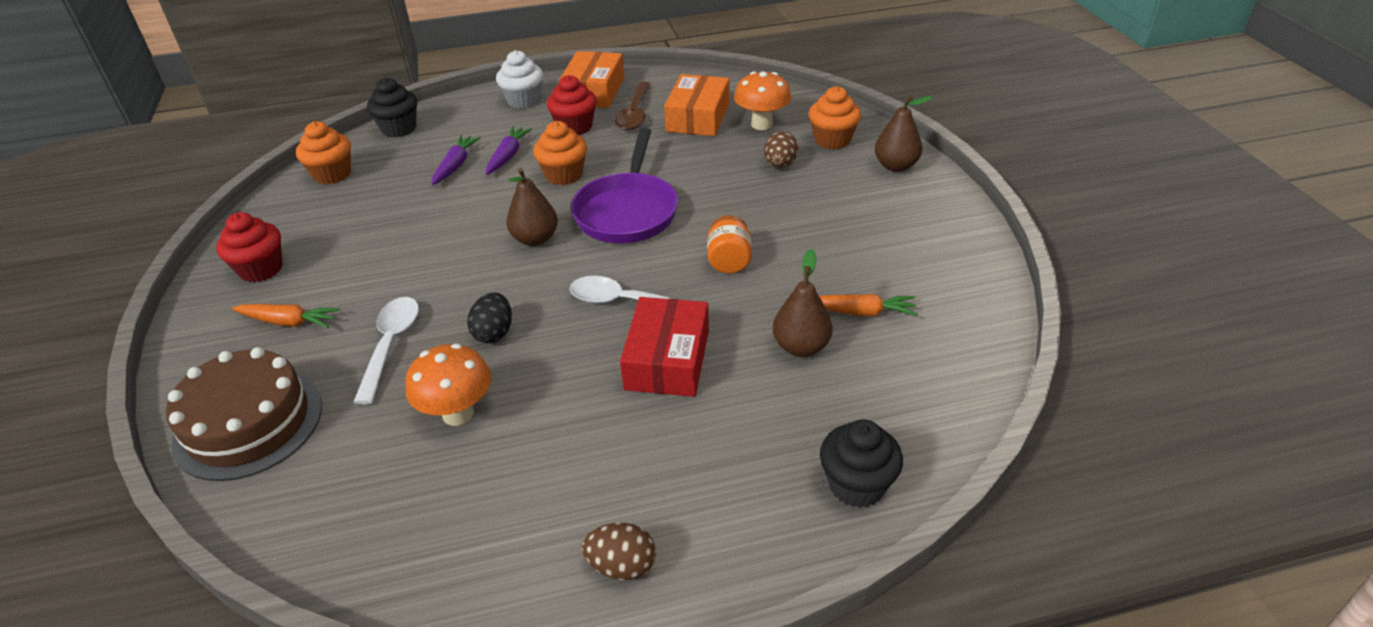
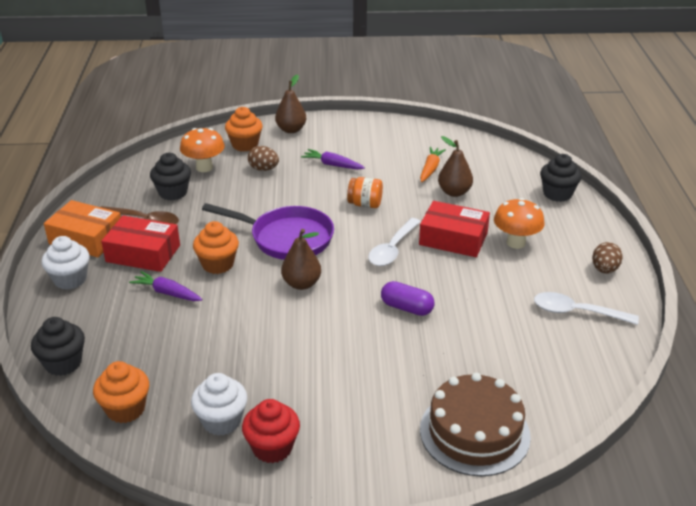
camera: 80 degrees left, 5 degrees down
(288, 322) = (358, 421): orange carrot -> none
(306, 230) = (221, 421): none -> white cupcake
(390, 345) = (405, 359): white spoon -> white spoon (576, 312)
(455, 165) = (163, 324): purple carrot -> purple carrot (332, 165)
(458, 414) = (484, 326): orange mushroom -> orange mushroom (516, 243)
(494, 333) = (407, 308): black egg -> purple capsule
(575, 127) = (143, 253): red cupcake -> red box
(698, 117) = (173, 192): orange box -> black cupcake

